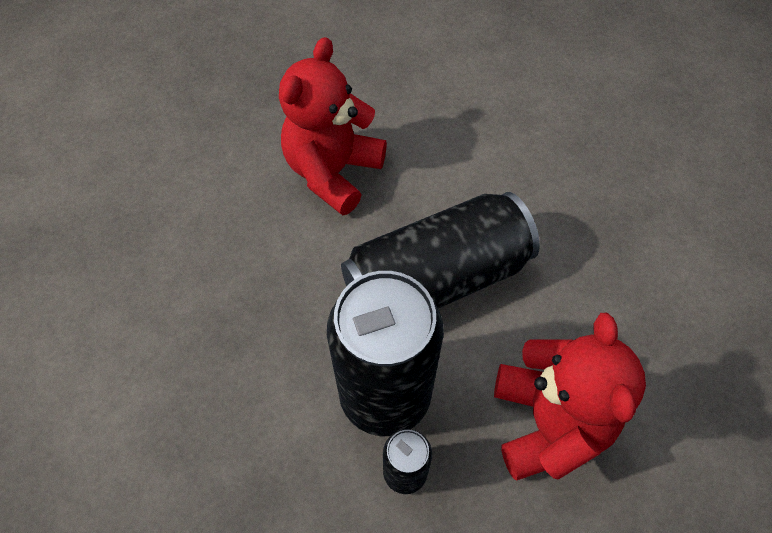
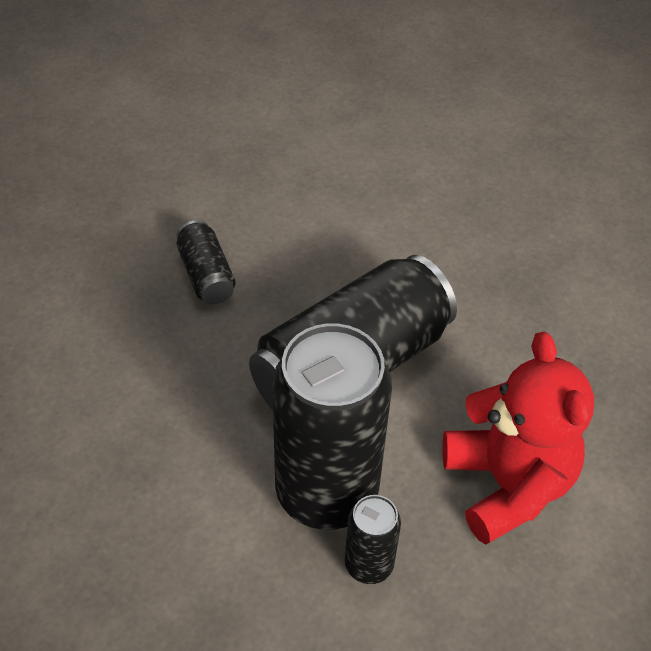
camera: 15 degrees left, 10 degrees down
(333, 172) = (206, 275): red teddy bear -> black can

